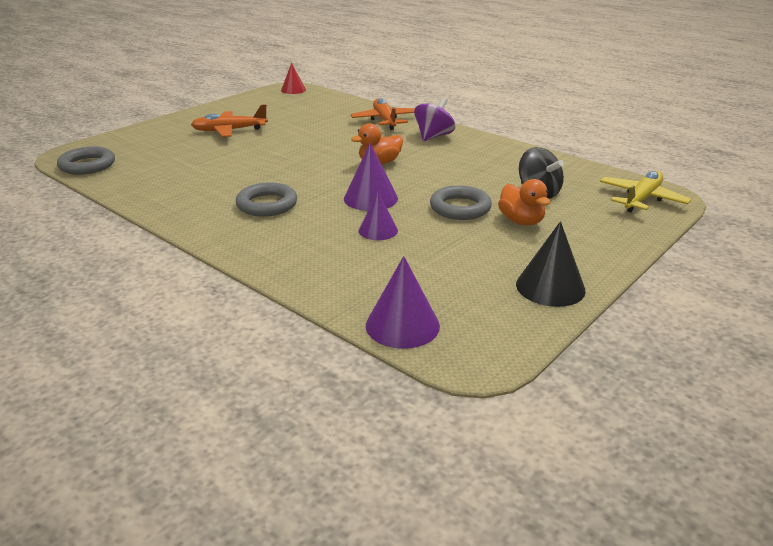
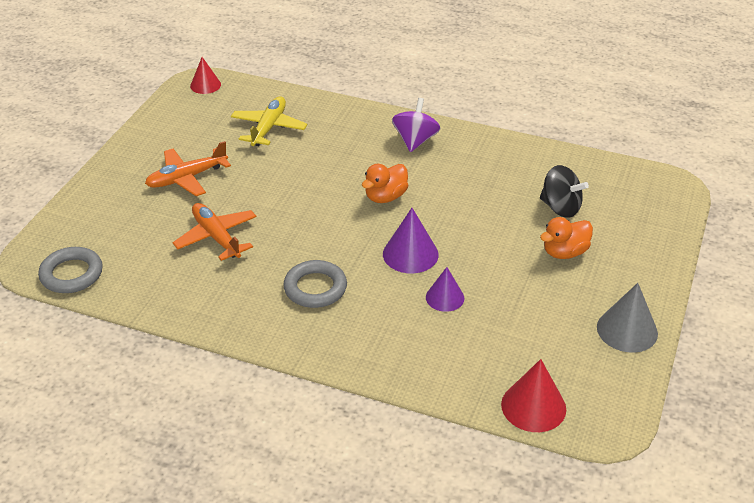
camera: 20 degrees left, 10 degrees up
(385, 120) = (347, 123): orange plane -> orange plane (216, 237)
(402, 325) = (533, 406): purple cone -> red cone
(460, 208) = (501, 247): grey ring -> none
(521, 221) = (564, 252): orange duck -> orange duck turned 105 degrees clockwise
(550, 287) = (627, 330): black cone -> grey cone
(642, 199) = (654, 195): yellow plane -> yellow plane (269, 128)

